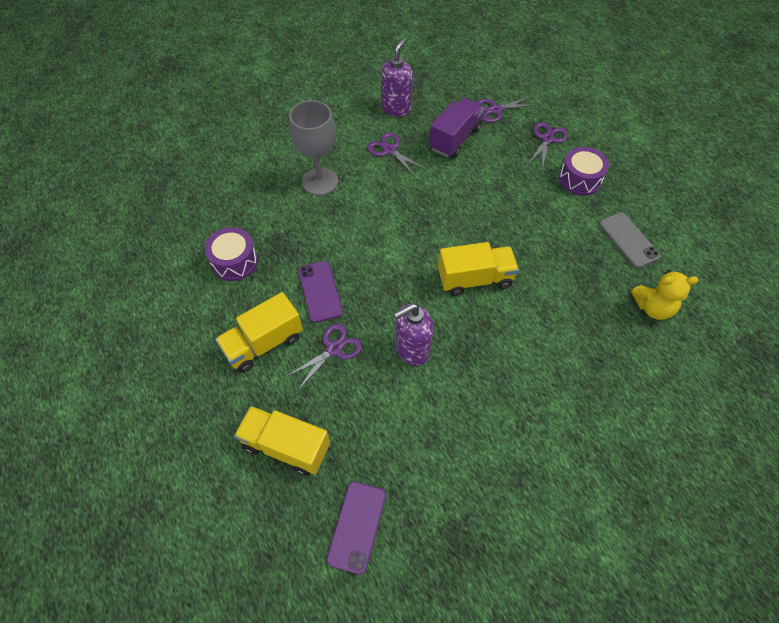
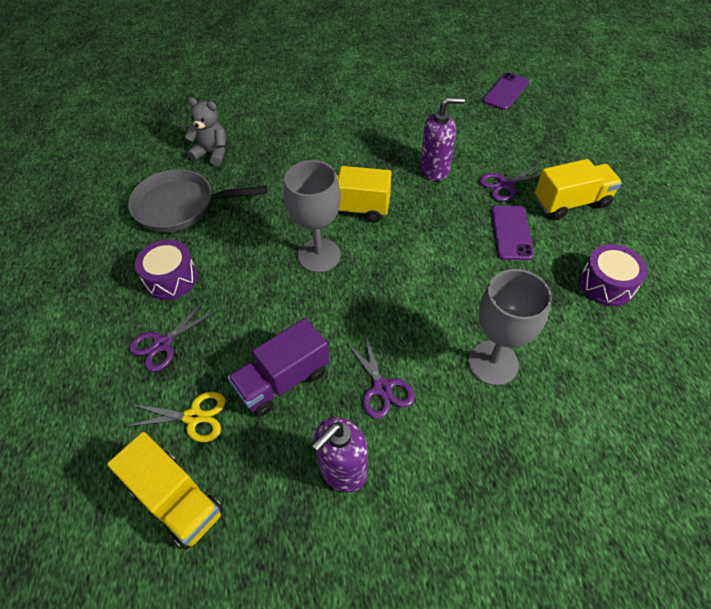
camera: 160 degrees left, 5 degrees down
(286, 446) = (552, 135): yellow truck -> yellow truck (176, 500)
(479, 226) = (319, 255): none -> grey goblet
(496, 110) = (194, 417): purple scissors -> yellow scissors
(628, 240) = (180, 206): grey phone -> grey pan
(653, 307) = (212, 153): yellow teddy bear -> grey teddy bear

